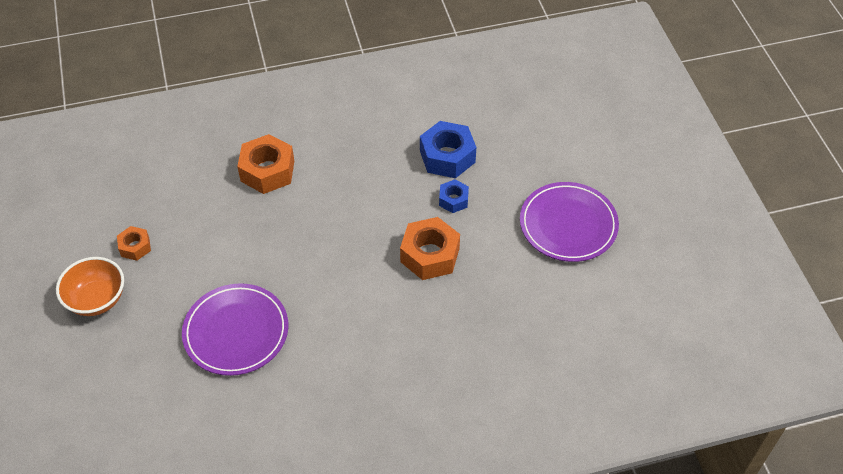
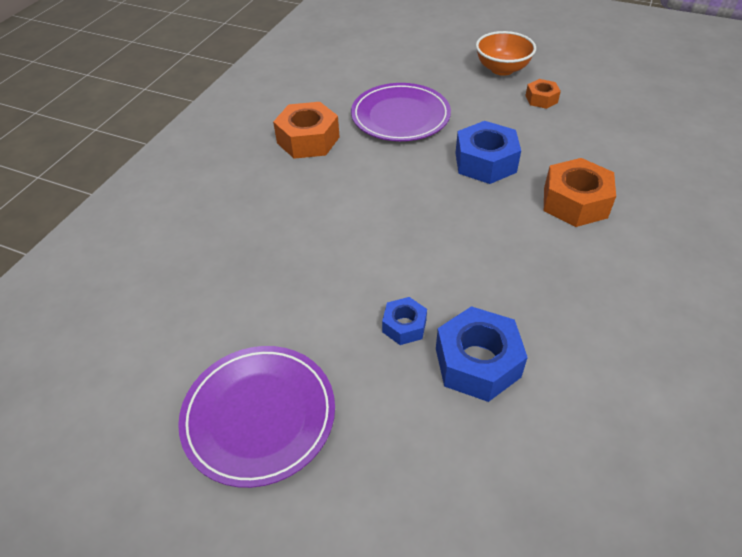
camera: 130 degrees right, 5 degrees down
(259, 240) = (485, 162): none -> blue nut
(430, 255) = (352, 263): orange nut -> orange nut (308, 140)

